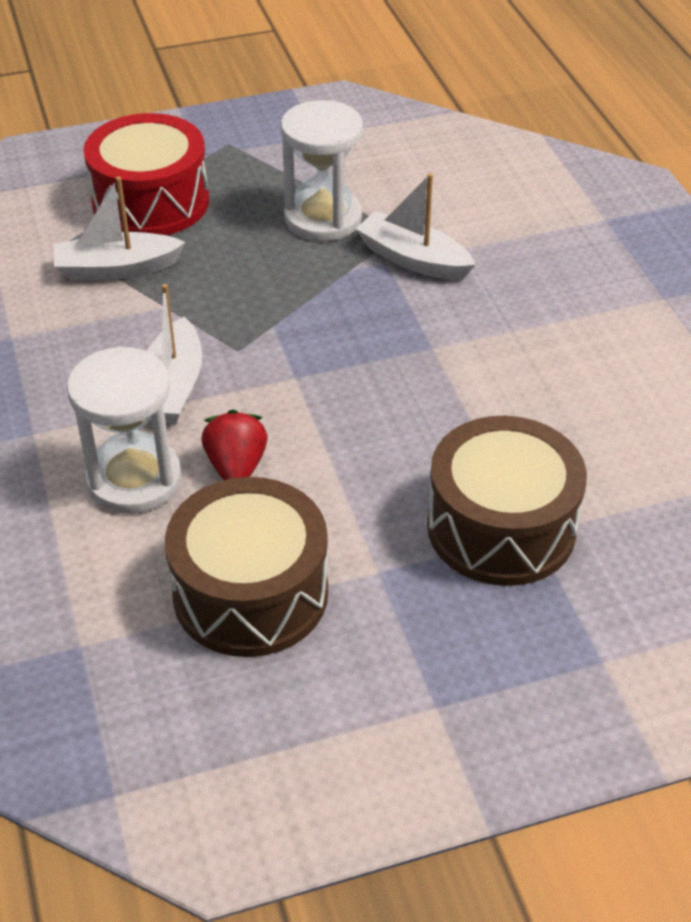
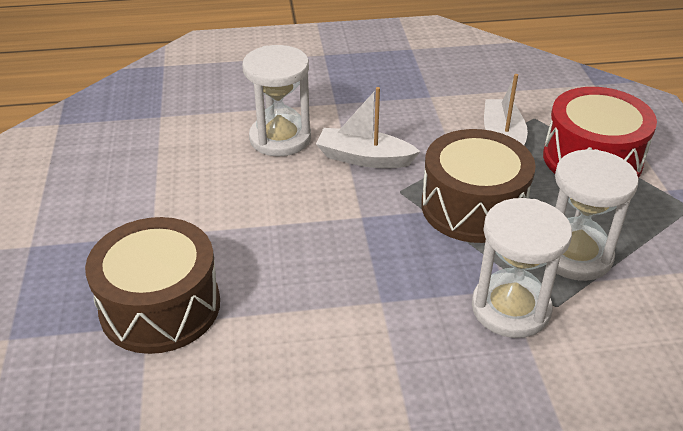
camera: 100 degrees right, 5 degrees down
(236, 467) = (275, 180): red strawberry -> none
(250, 593) = (163, 178): brown drum -> brown drum (473, 207)
(413, 259) = (510, 308): white boat -> white hourglass

